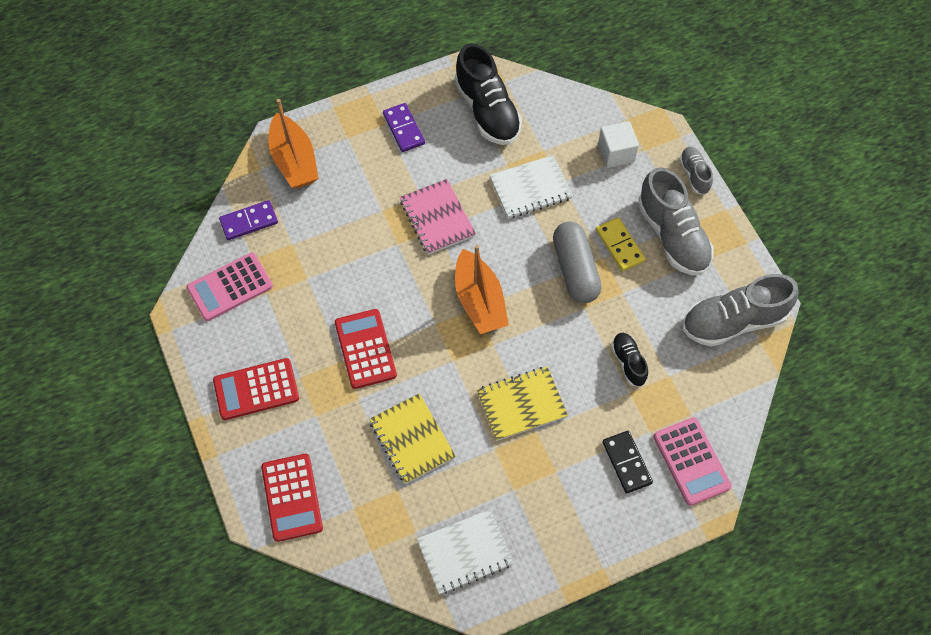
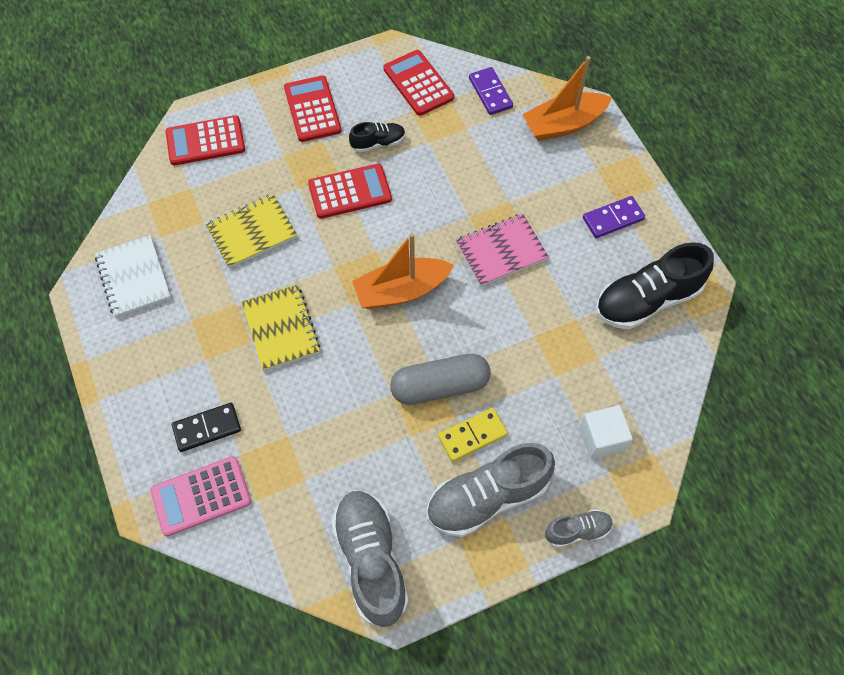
camera: 90 degrees right, 0 degrees up
(230, 287) = (418, 83): pink calculator -> red calculator
(530, 188) = (544, 343): white notebook -> none
(628, 362) = (323, 437): black shoe -> black shoe (378, 143)

